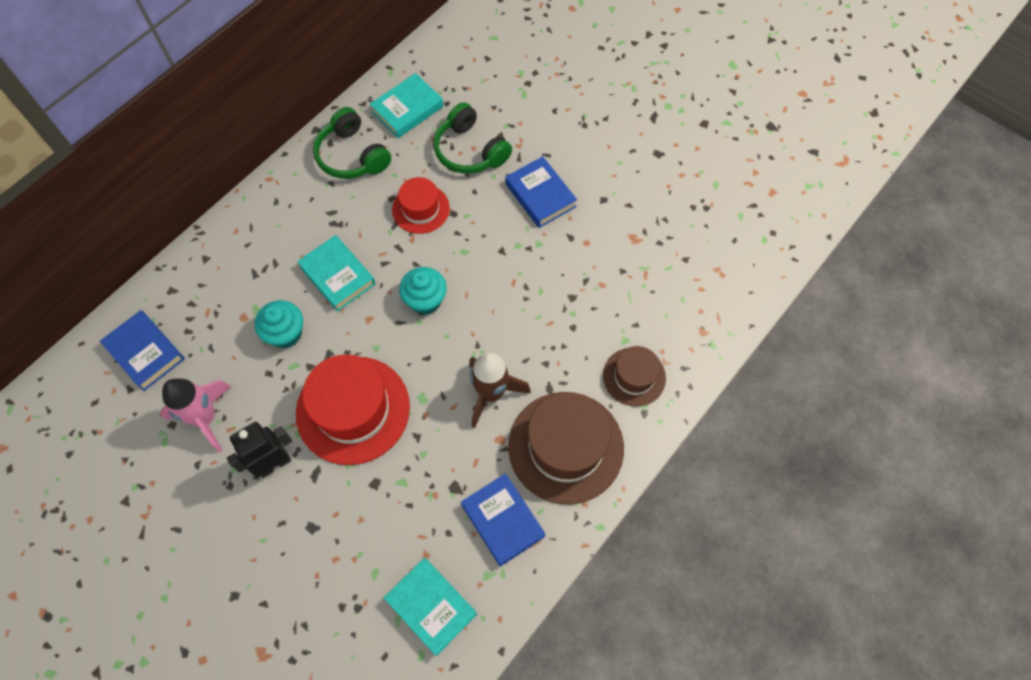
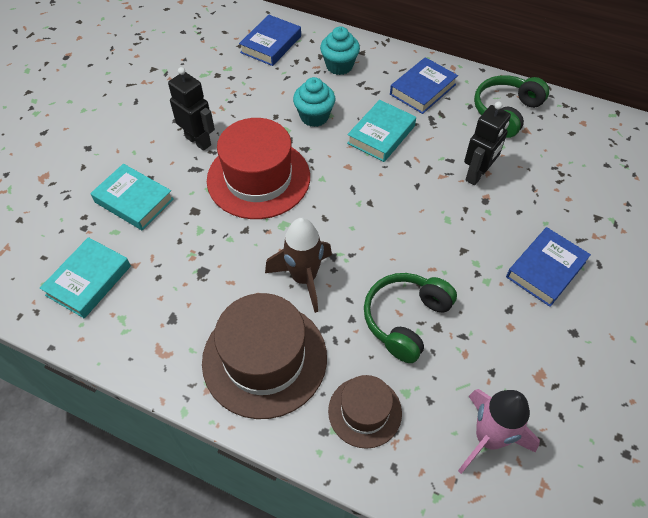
camera: 75 degrees right, 10 degrees down
(205, 418) = (227, 91): pink rocket -> pink rocket (488, 438)
(407, 109) = (580, 137): turquoise book -> turquoise book (134, 200)
(421, 209) = (477, 174): red hat -> black robot
(425, 300) = (382, 202): turquoise cupcake -> turquoise cupcake (339, 66)
(470, 150) = (563, 196): green headphones -> green headphones (405, 320)
(502, 521) = (176, 319): blue book -> blue book (422, 89)

